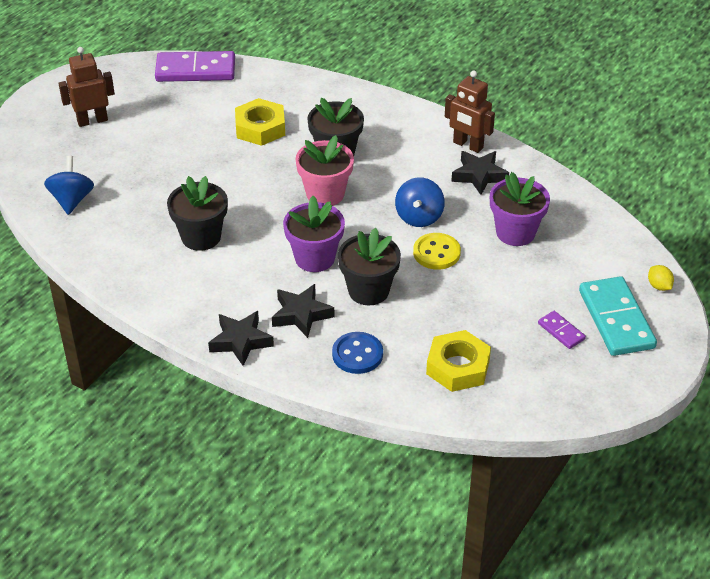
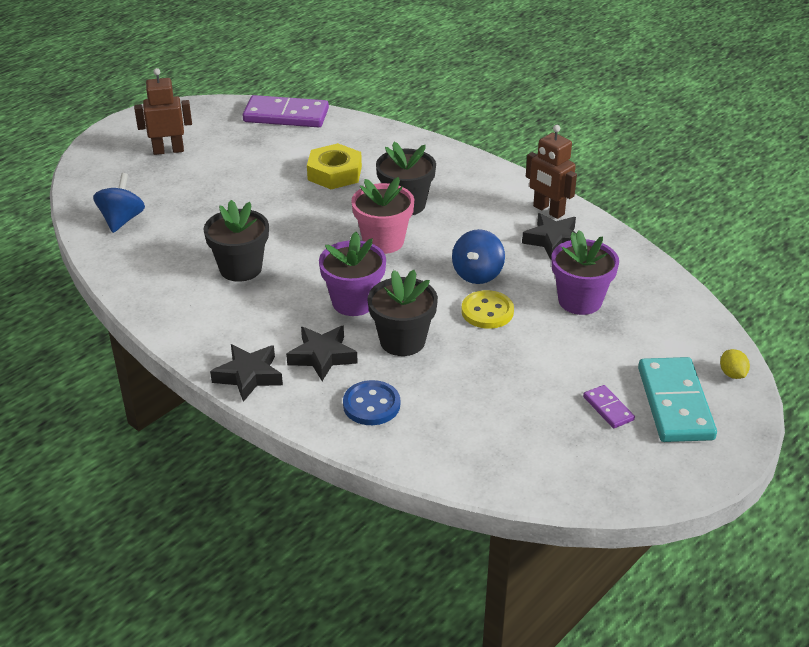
camera: 10 degrees right, 5 degrees down
(458, 367) = (480, 432): yellow nut -> none

